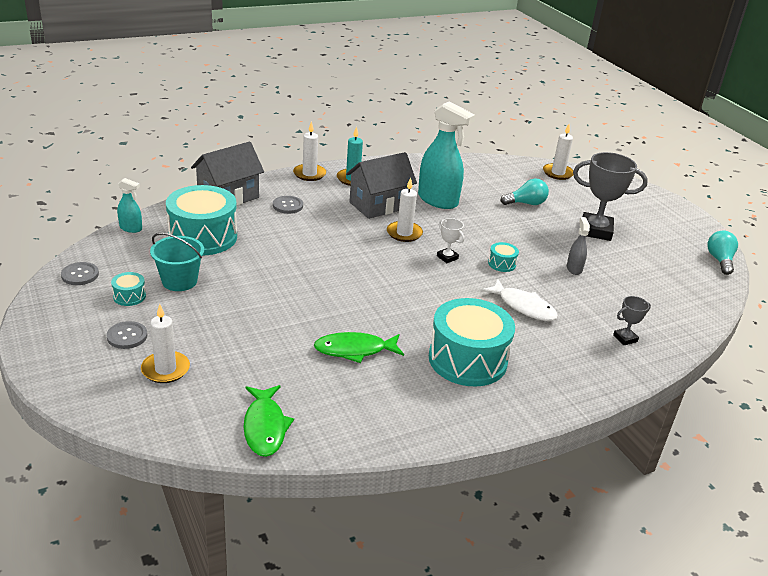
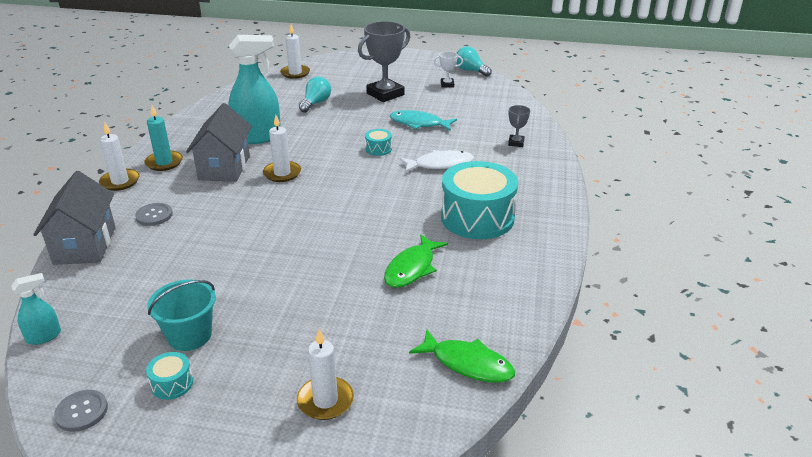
camera: 50 degrees left, 0 degrees up
(127, 336) = (241, 411): grey button -> none
(203, 237) = (132, 290): turquoise drum -> none
(447, 257) = (341, 168): white trophy -> white trophy (447, 85)
(574, 268) = (419, 124): grey spray bottle -> turquoise fish

